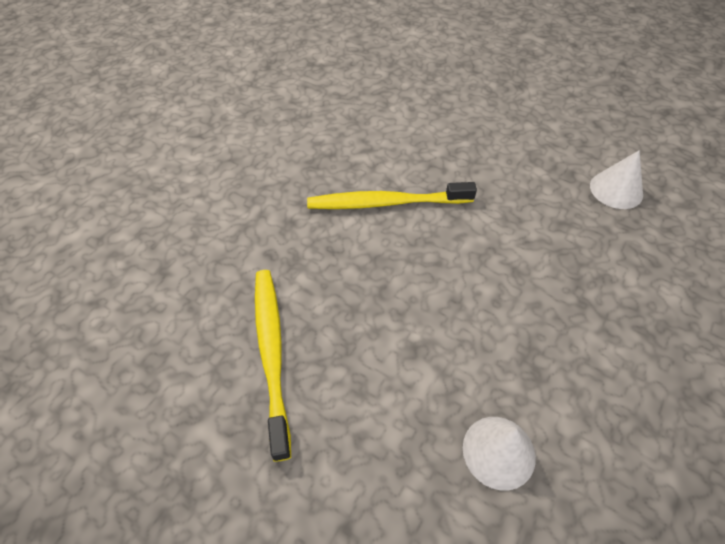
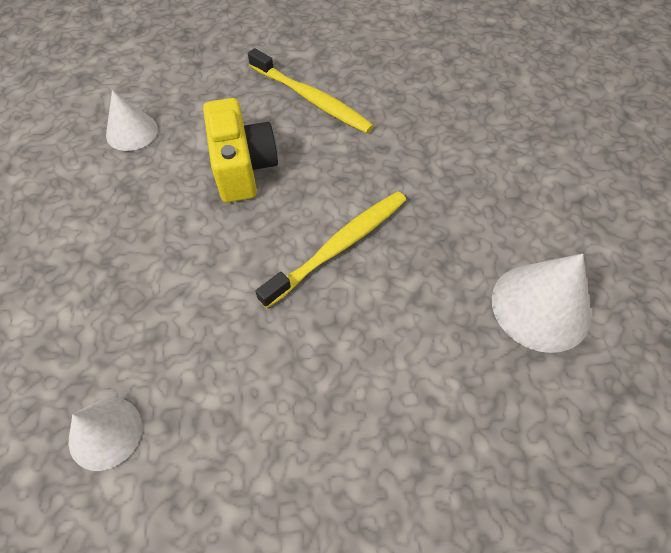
camera: 140 degrees right, 5 degrees up
(305, 107) = (540, 306): none -> white cone
(407, 316) = (243, 168): none -> yellow camera

